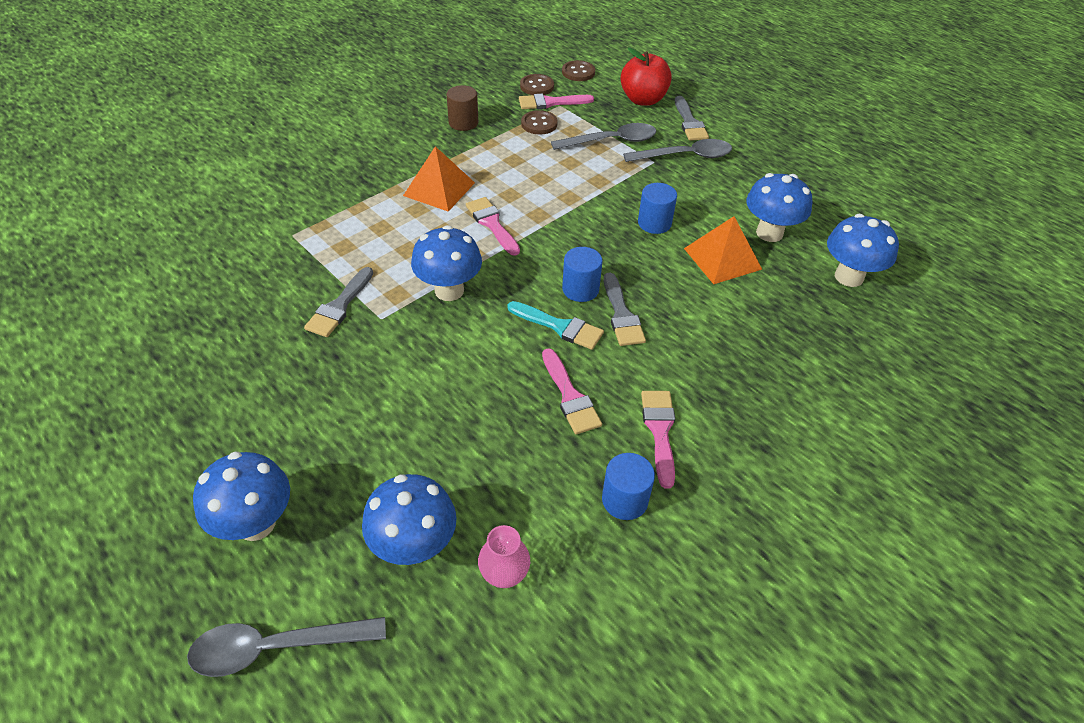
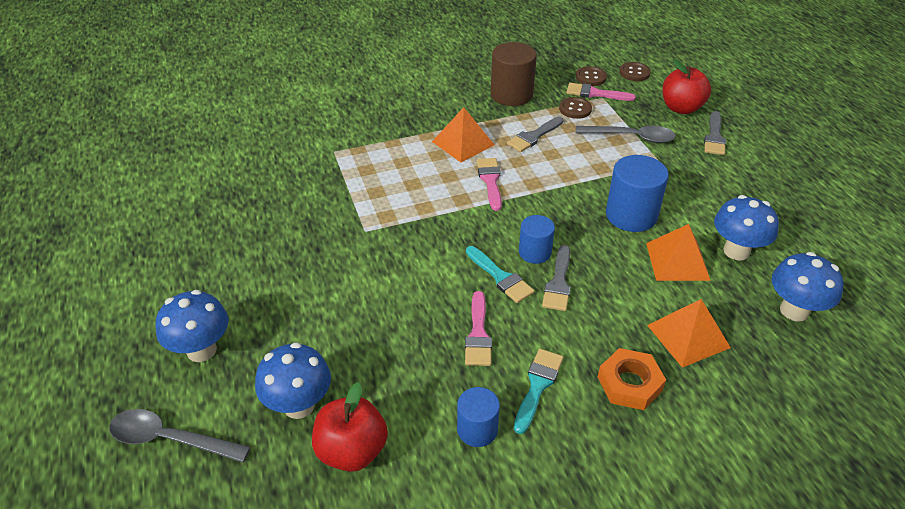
camera: 25 degrees right, 5 degrees down
(339, 306) = (339, 213): grey brush -> grey brush (534, 136)
(449, 290) = (427, 224): blue mushroom -> none
(463, 123) = (511, 95): brown cylinder -> brown cylinder, size x1.65
(504, 575) = (352, 451): pink vase -> red apple
(654, 223) = (631, 215): blue cylinder -> blue cylinder, size x1.65
(659, 431) = (537, 386): pink brush -> turquoise brush
(685, 156) = (693, 165): grey spoon -> none
(745, 397) = (629, 383): none -> orange nut
(772, 331) = (688, 336): none -> orange pyramid

